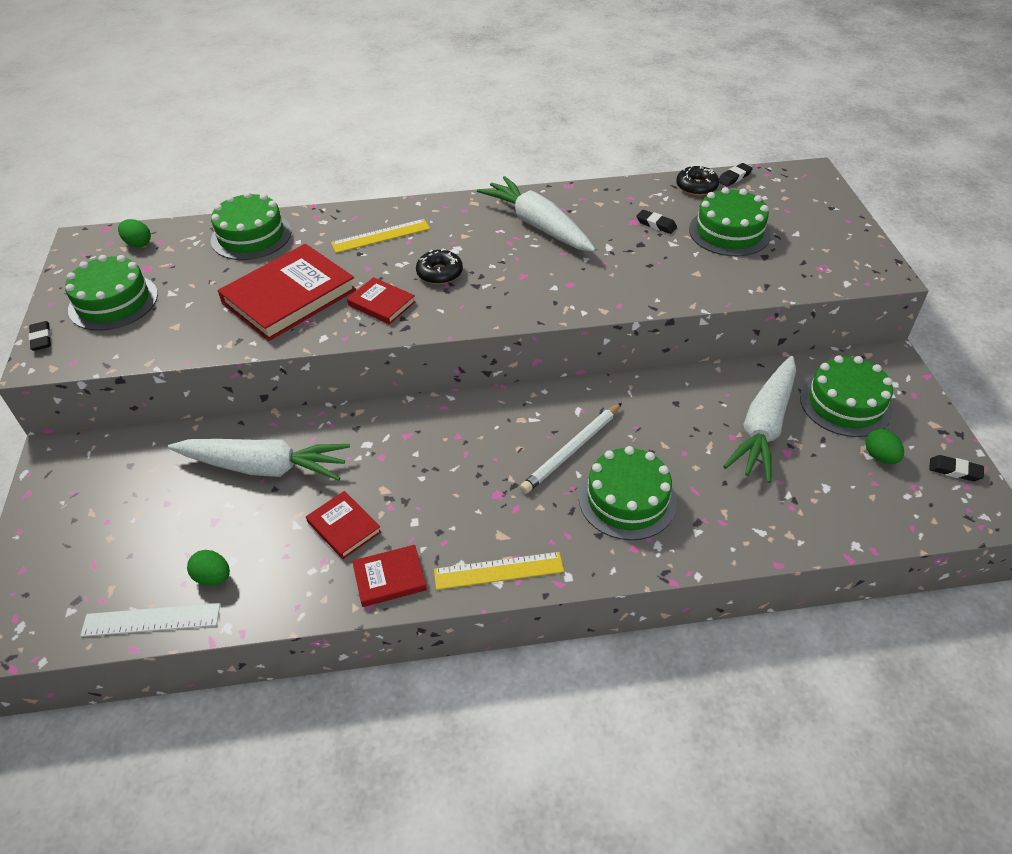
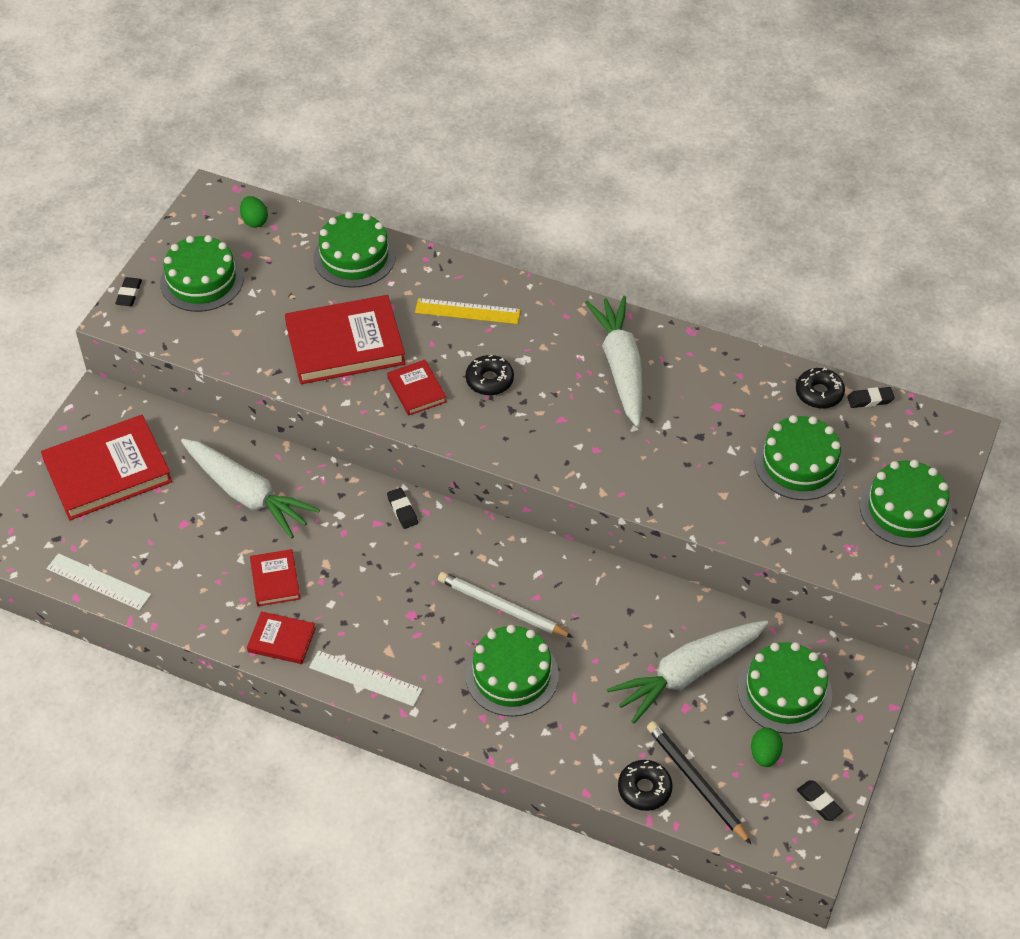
camera: 30 degrees right, 5 degrees up
(101, 511) = (107, 471): none -> red book
(213, 577) = (157, 571): green egg -> none
(498, 571) = (365, 678): yellow ruler -> white ruler
(572, 450) = (502, 607): white pencil -> white pencil turned 45 degrees clockwise
(656, 224) = (735, 420): black eraser -> black eraser (402, 510)
(820, 534) = (644, 789): none -> black donut
(830, 229) = (905, 509): none -> green cake
(854, 506) = (696, 783): none -> black pencil

